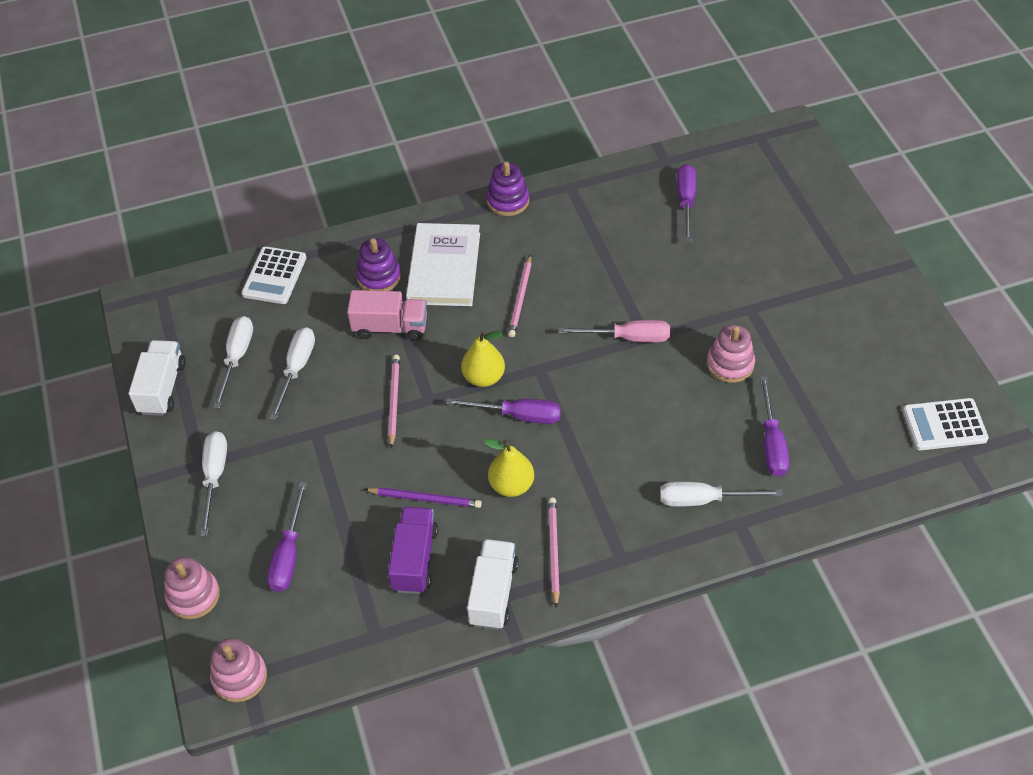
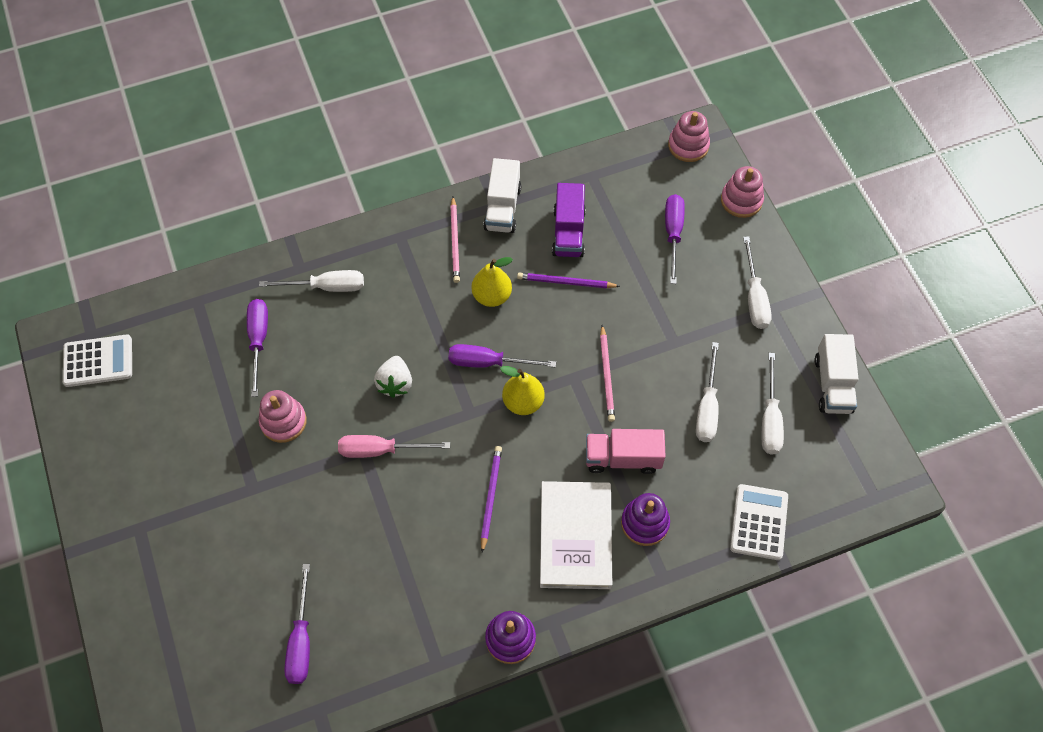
camera: 175 degrees right, 10 degrees up
(520, 298) = (490, 497): pink pencil -> purple pencil
(617, 397) = (395, 383): none -> white strawberry

